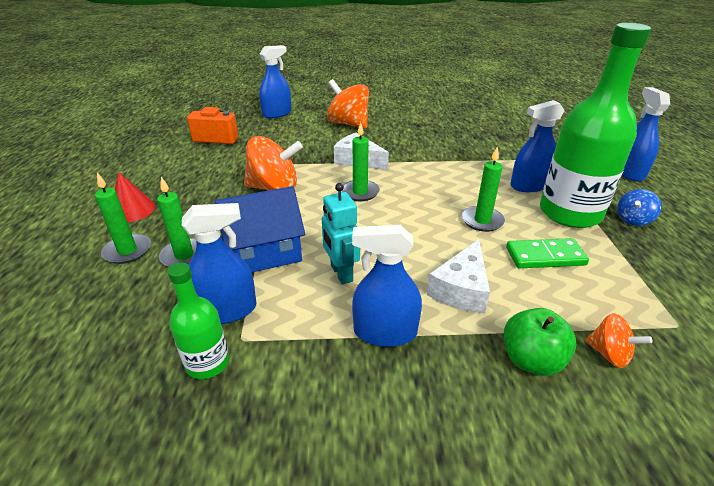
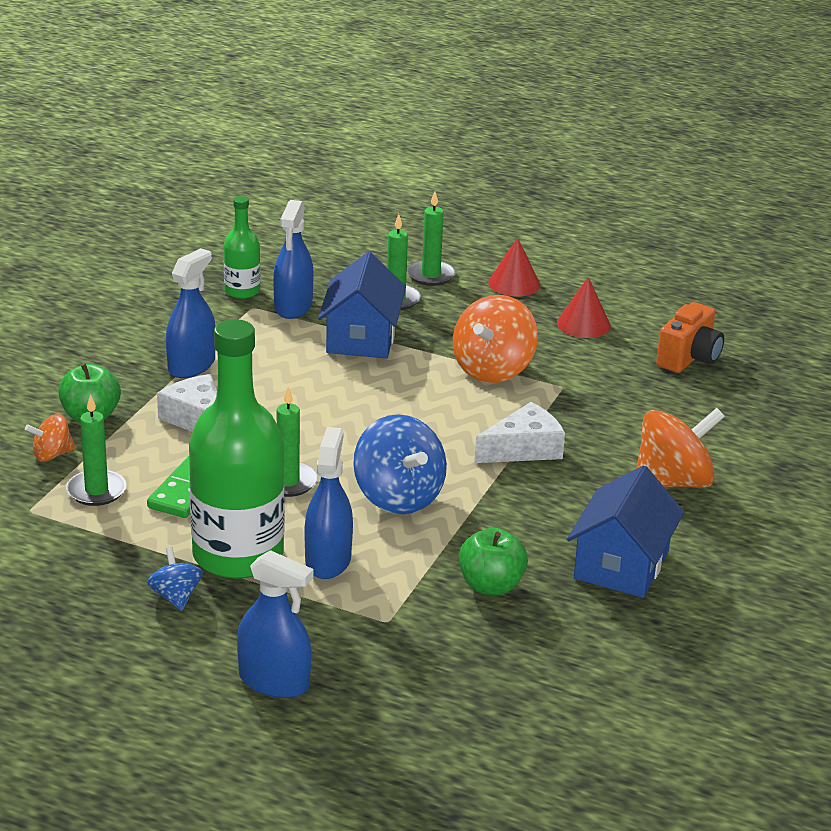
camera: 115 degrees right, 5 degrees down
(189, 173) = (583, 324): none -> red cone
(277, 114) = (767, 427): blue spray bottle -> none
(341, 273) = (286, 367): turquoise robot -> none
(360, 192) = (431, 423): green candle -> green candle (96, 491)
(427, 123) = (621, 565): none -> blue house
(448, 182) = (398, 497): none -> blue spinning top
(483, 143) = (491, 586): none -> green apple

